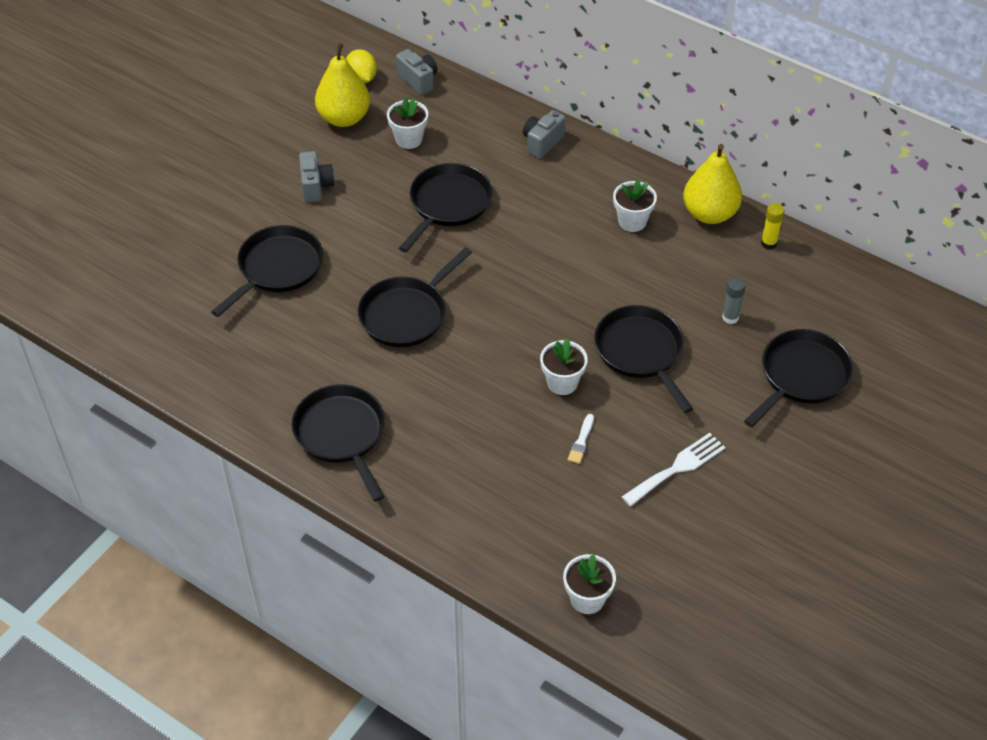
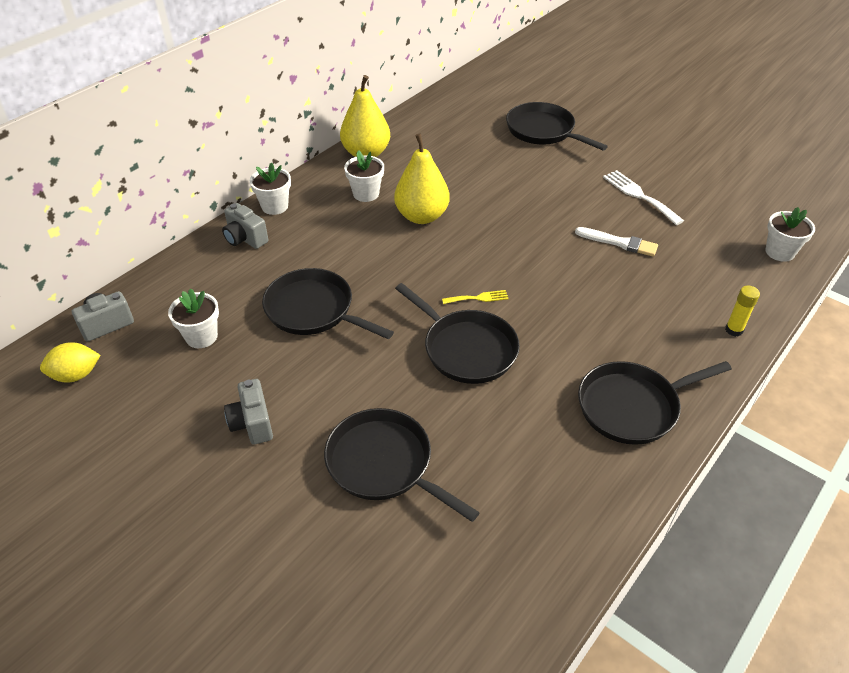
camera: 85 degrees left, 5 degrees down
(316, 186) = (252, 423): grey camera -> grey camera turned 105 degrees counterclockwise
(344, 118) = (140, 393): yellow pear -> yellow pear (422, 216)
(476, 320) = (478, 298): none -> yellow fork
(562, 382) = (554, 248): white flower pot -> white flower pot (275, 206)
(581, 441) = (619, 243): white brush -> white brush, size x1.52
(641, 352) = (519, 202): black pan -> none
(730, 317) = (483, 155): grey glue stick -> none
(769, 243) = (405, 130): yellow glue stick -> yellow glue stick (734, 330)

